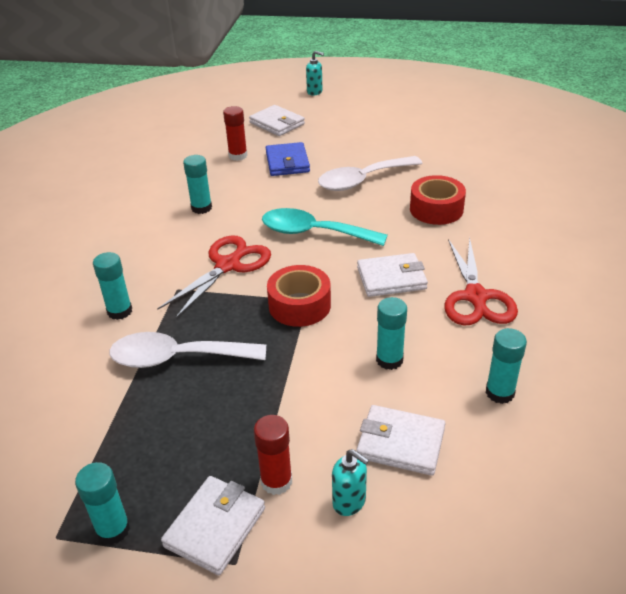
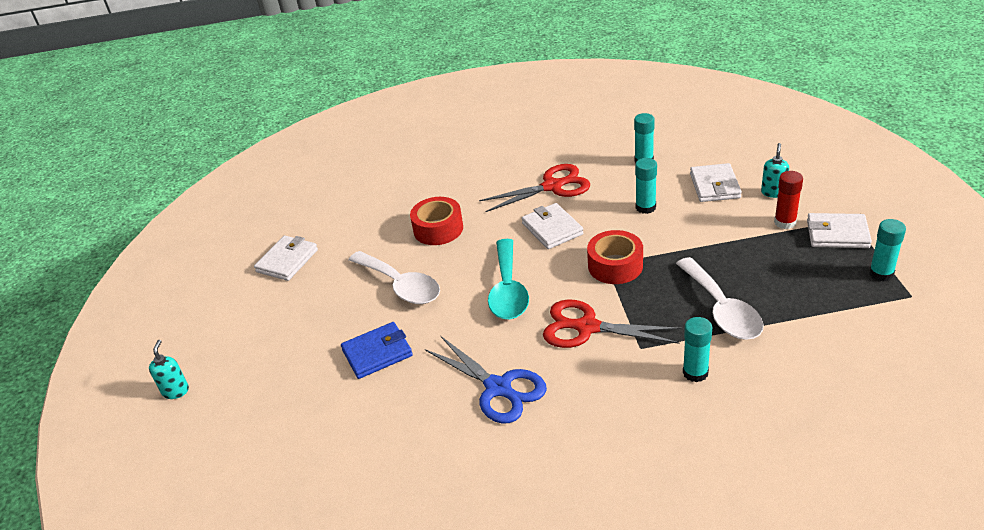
camera: 105 degrees left, 0 degrees up
(201, 208) = (498, 388): turquoise glue stick -> blue scissors
(238, 156) = (371, 403): red glue stick -> none
(277, 123) = (277, 397): white wallet -> white wallet (287, 261)

